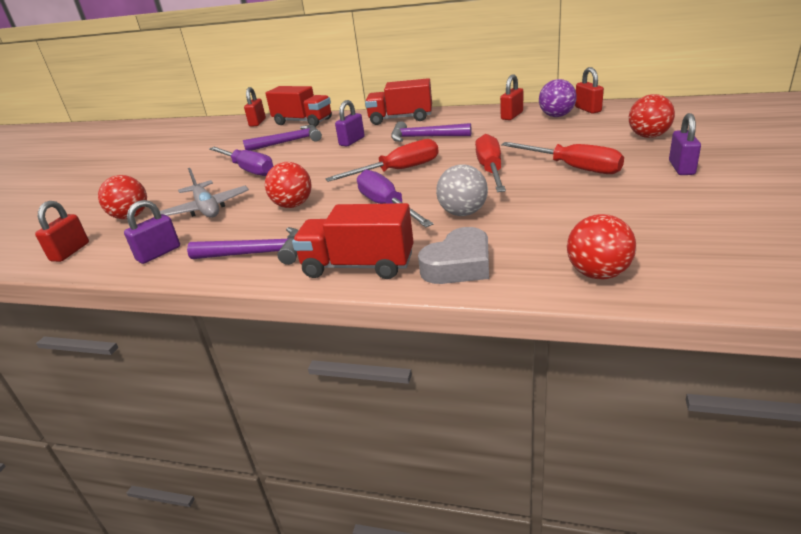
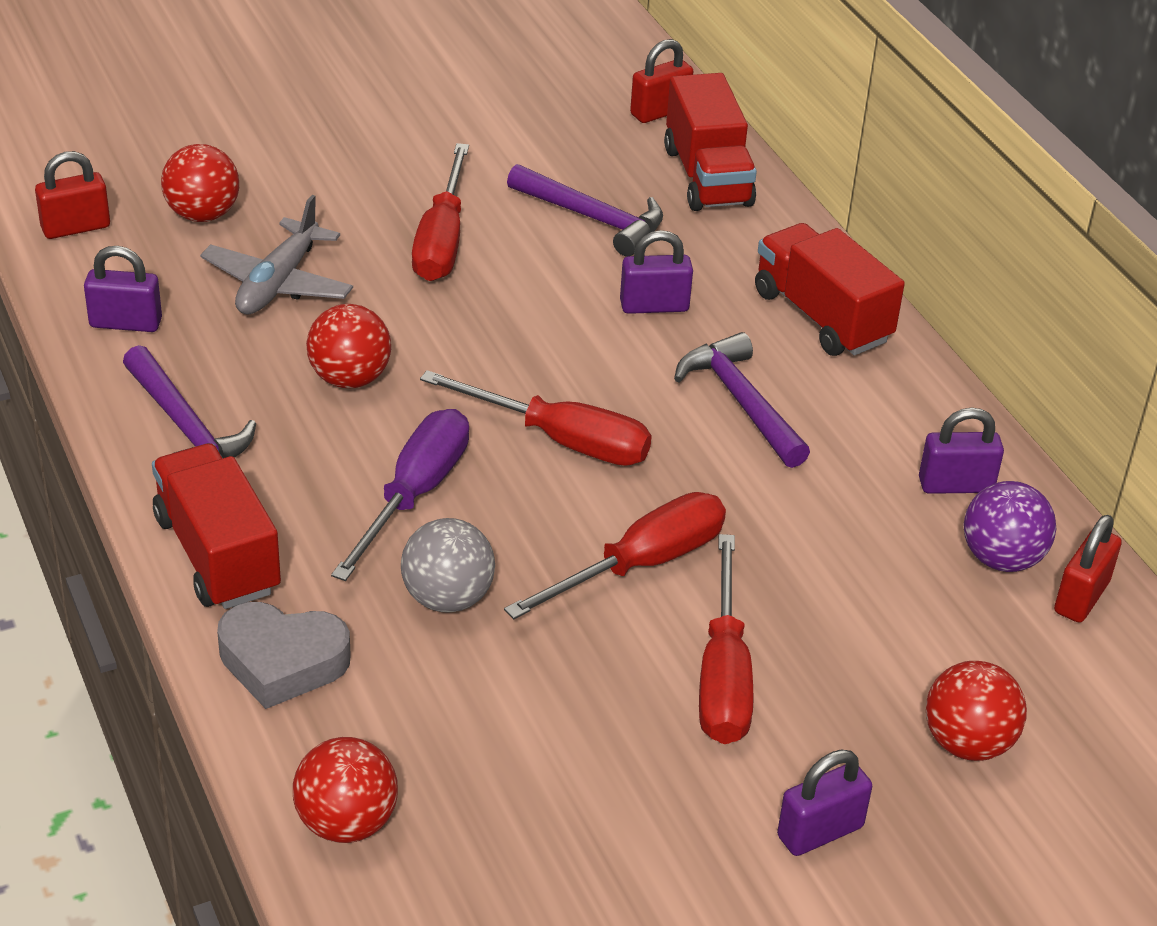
camera: 45 degrees right, 10 degrees up
(248, 170) = (442, 240): purple screwdriver -> red screwdriver
(512, 116) = (955, 485): red padlock -> purple padlock

